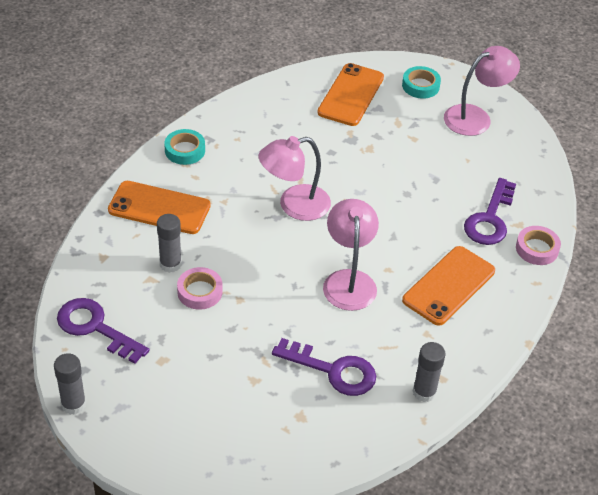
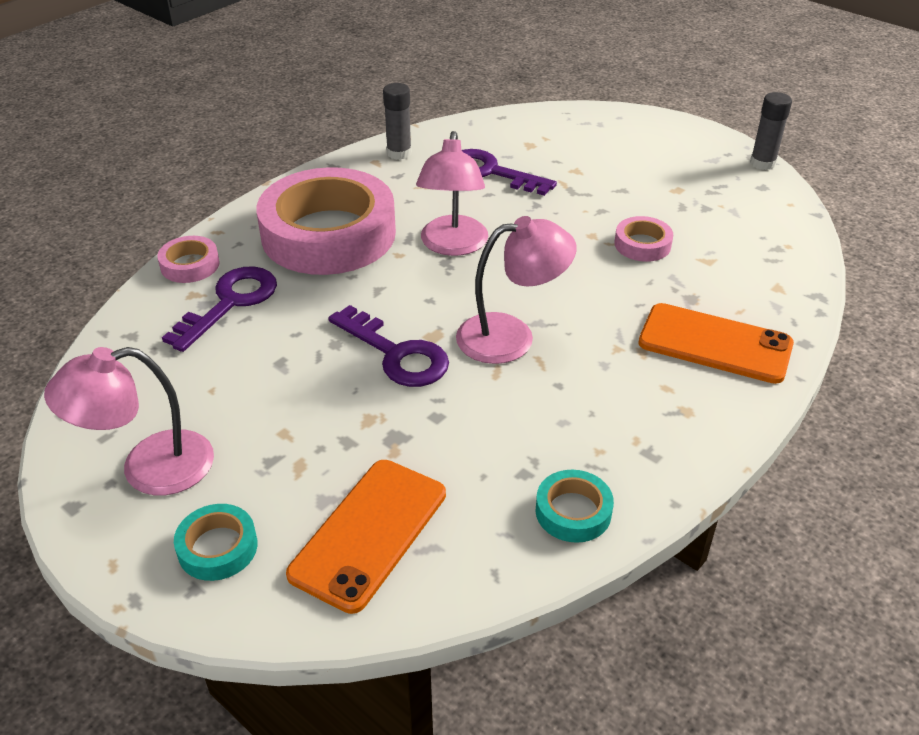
camera: 170 degrees left, 5 degrees down
(95, 327) = (762, 219): purple key -> purple key (396, 354)
(170, 264) = (685, 274): grey glue stick -> none
(185, 150) = (690, 433): turquoise tape -> turquoise tape (573, 511)
(449, 286) = (328, 234): orange phone -> pink tape

